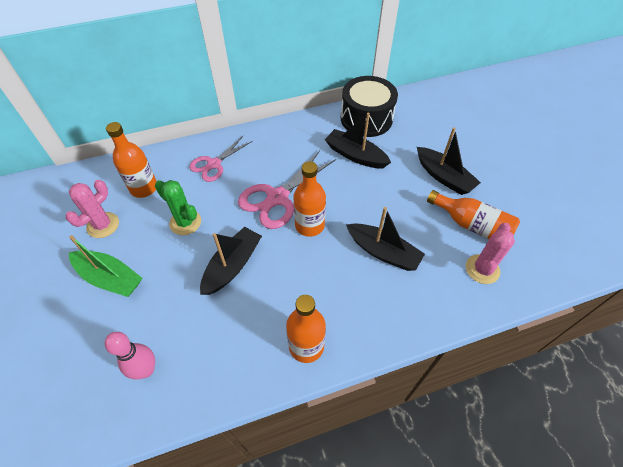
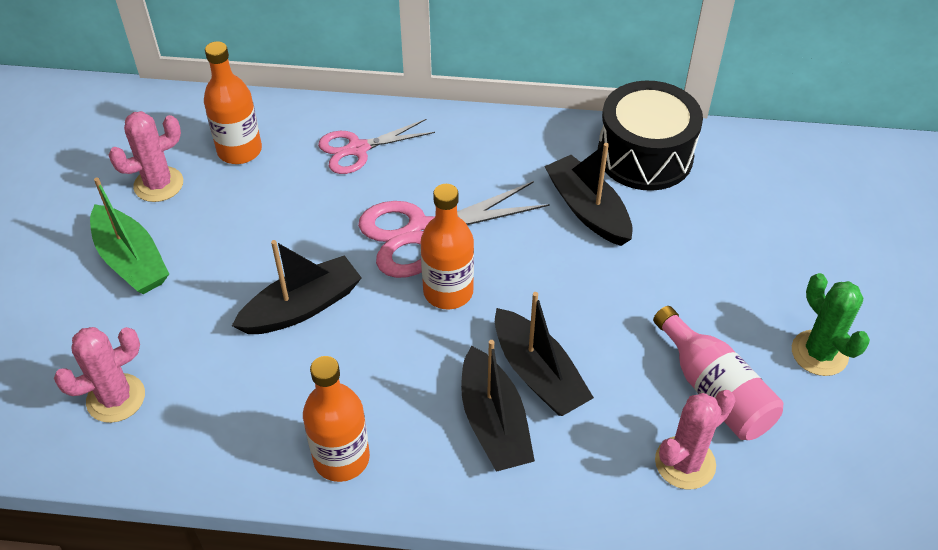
camera: 25 degrees right, 5 degrees down
(146, 370) = (116, 398): pink bowling pin -> pink cactus
(185, 222) = (270, 221): green cactus -> green cactus (819, 353)
(444, 177) = (717, 296): black boat -> black boat (494, 422)
(472, 225) = (714, 390): orange bottle -> pink bottle

